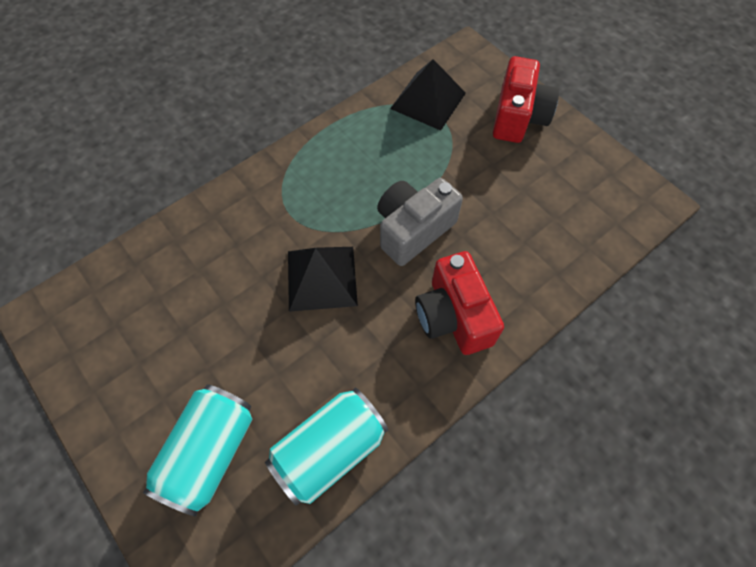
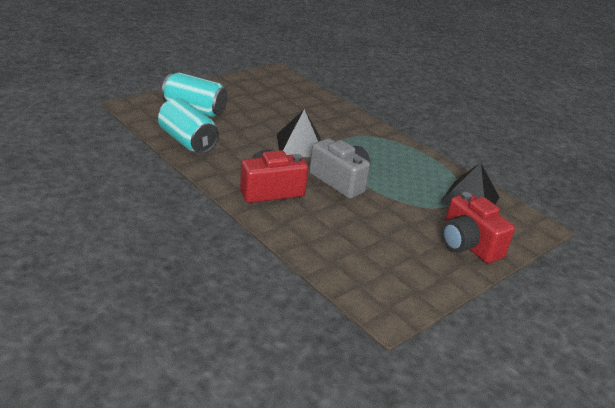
camera: 85 degrees right, 30 degrees down
(518, 117) = (468, 245): red camera -> red camera turned 45 degrees clockwise

